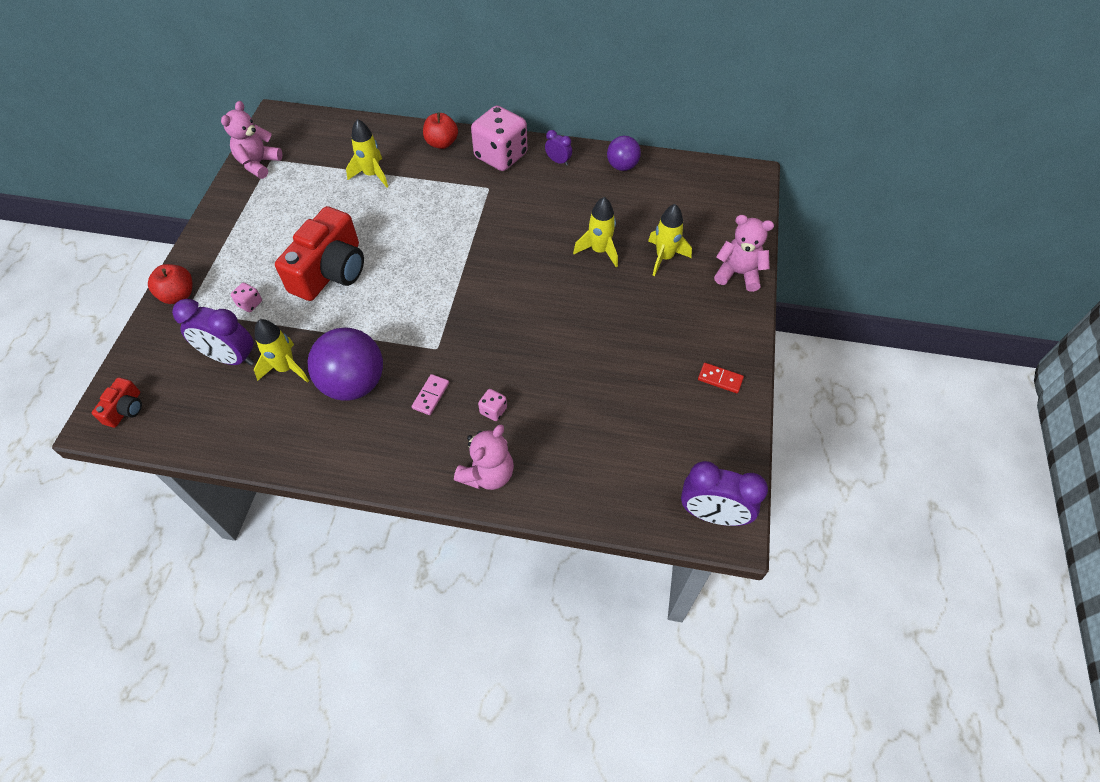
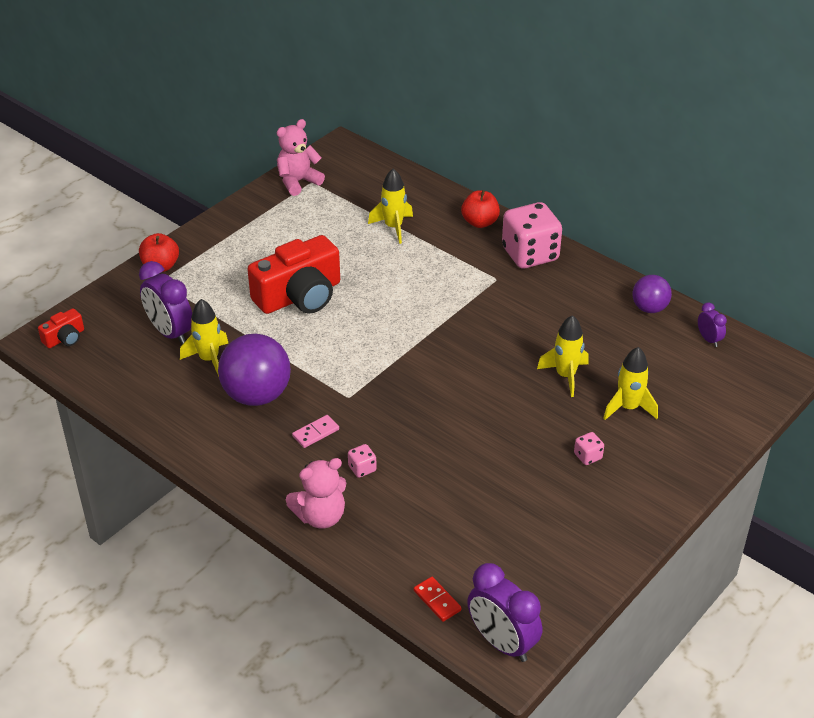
camera: 30 degrees right, 15 degrees down
(250, 304) = (213, 296): pink dice -> pink dice (587, 456)
(558, 161) = (585, 280): purple clock -> purple clock (709, 339)
(720, 379) = (600, 536): red domino -> red domino (437, 600)
(738, 274) = (696, 453): pink teddy bear -> none

